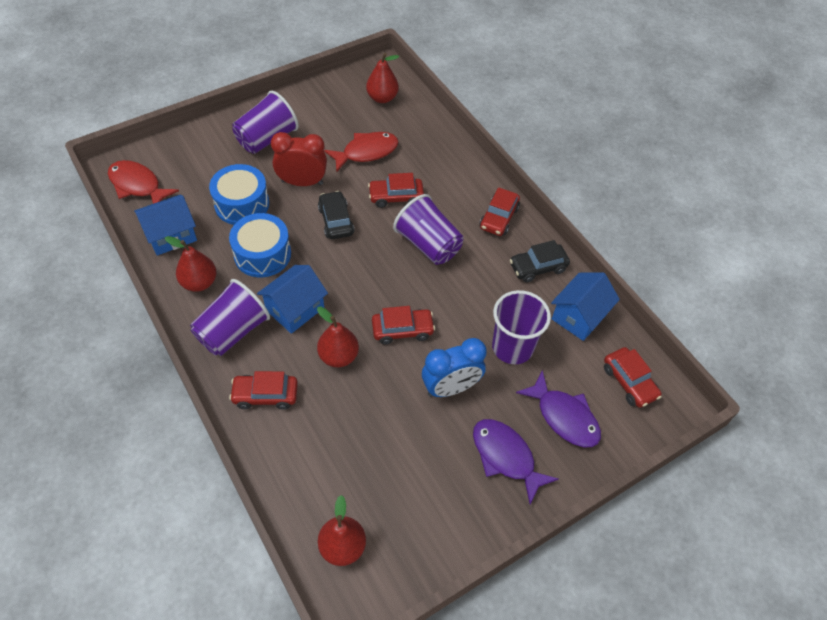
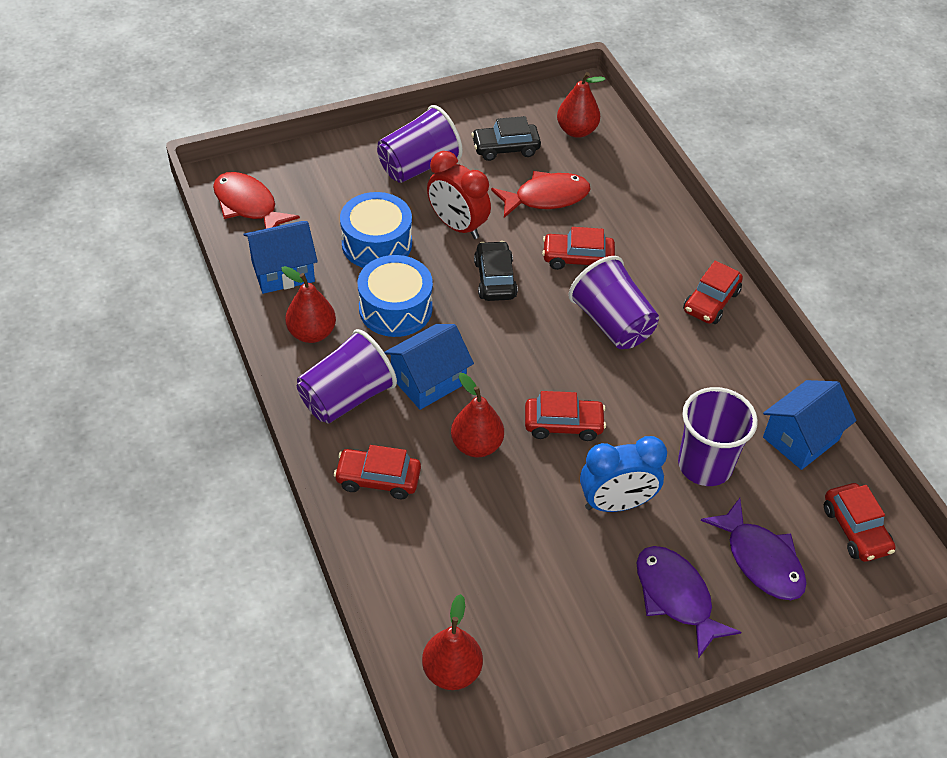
camera: 10 degrees right, 5 degrees down
(302, 182) = (457, 226): red clock -> red clock turned 150 degrees counterclockwise
(538, 267) = (754, 370): black car -> black car (505, 148)

